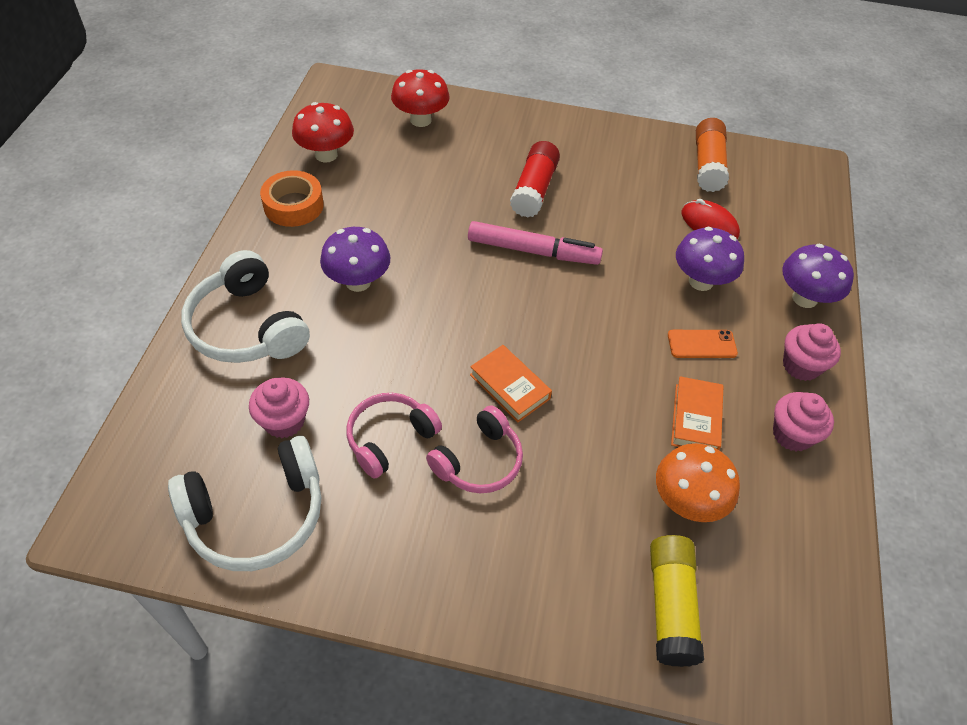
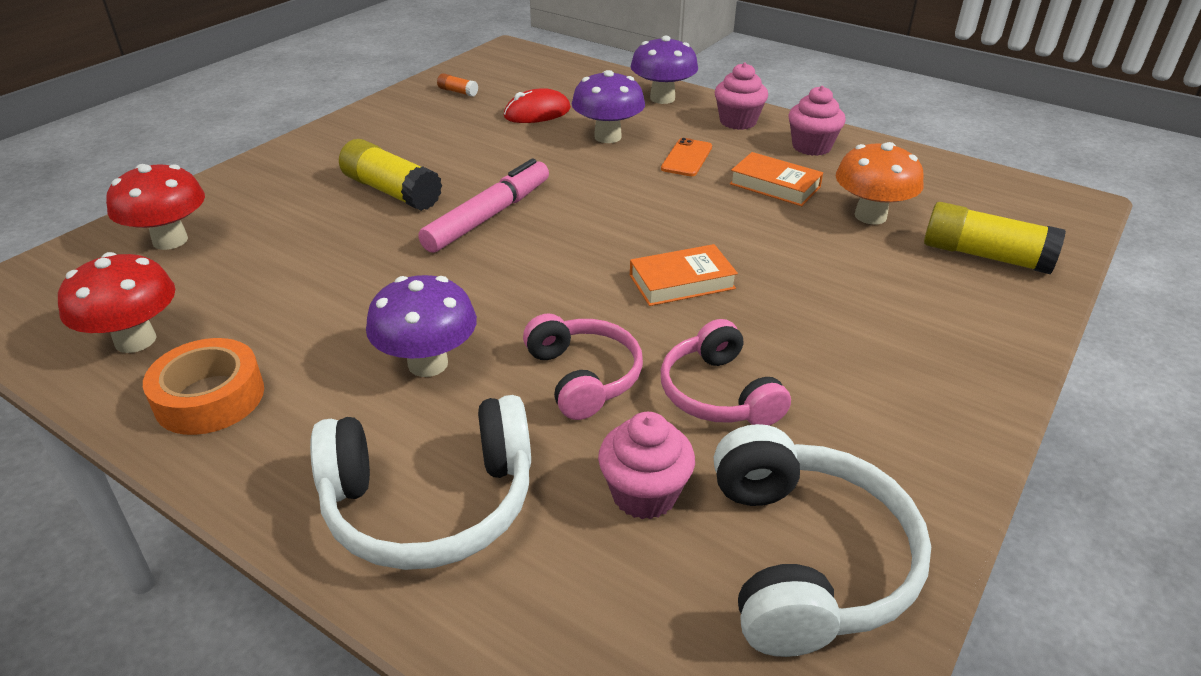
camera: 65 degrees left, 15 degrees down
(479, 461) = (780, 329): pink headphones -> pink headphones (584, 377)
(534, 189) = (392, 191): red glue stick -> yellow glue stick
(708, 165) = (458, 92): orange glue stick -> orange glue stick, size x0.46

